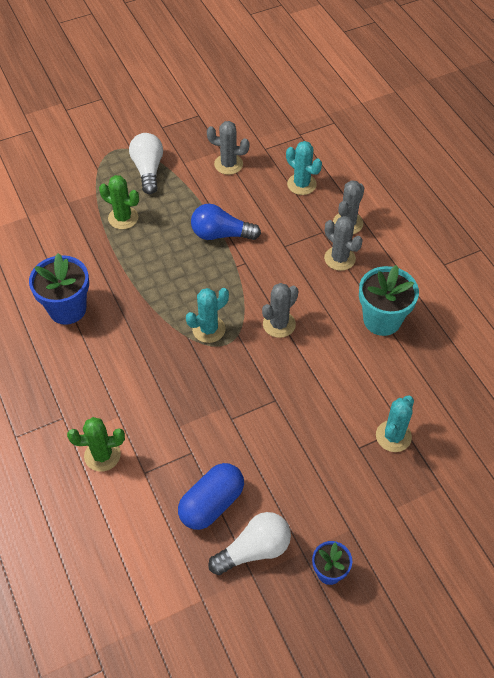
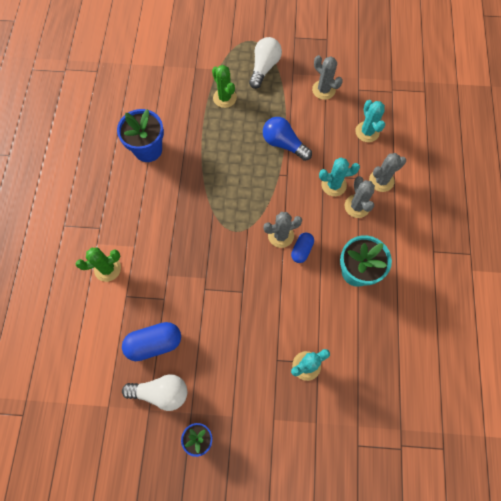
camera: 30 degrees right, 15 degrees up
(102, 455) = (107, 269): green cactus -> green cactus turned 45 degrees counterclockwise
(209, 329) = (230, 214): turquoise cactus -> turquoise cactus (333, 185)
(311, 327) = (301, 250): none -> blue capsule

